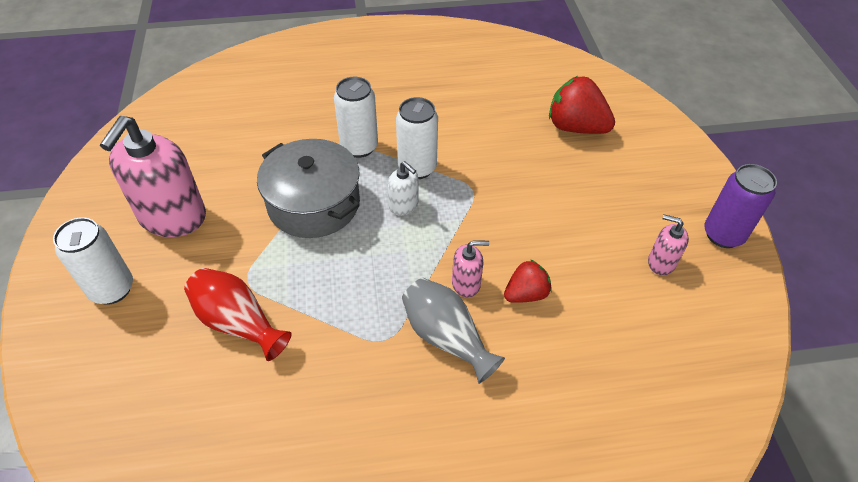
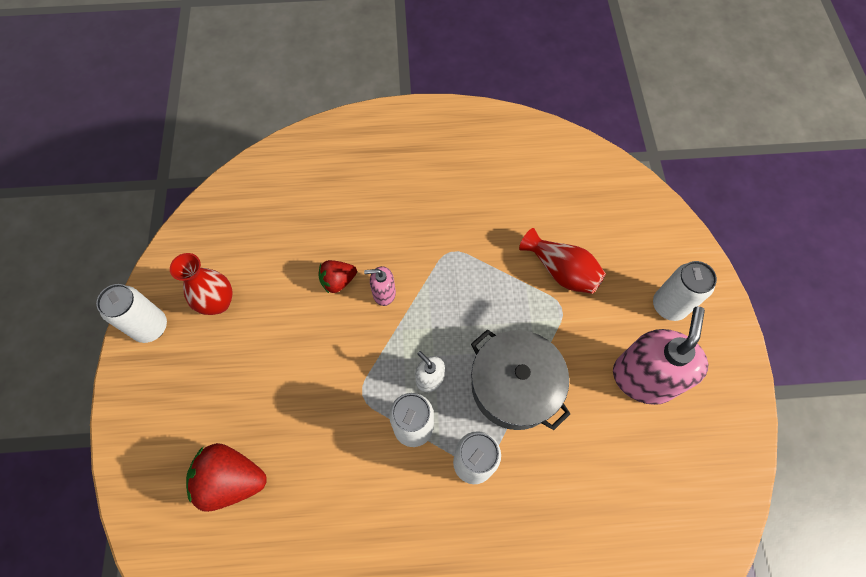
camera: 175 degrees left, 15 degrees up
(446, 338) = (405, 250): grey vase -> none
(575, 127) = (231, 480): red strawberry -> red strawberry turned 150 degrees clockwise
(661, 262) = (218, 303): pink soap dispenser -> red vase
(723, 235) = (151, 327): purple can -> white can

